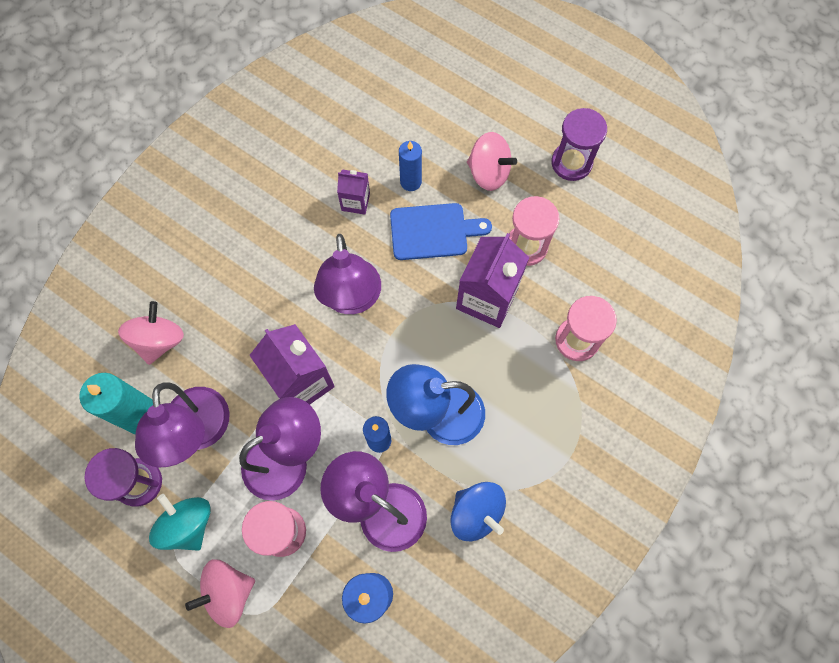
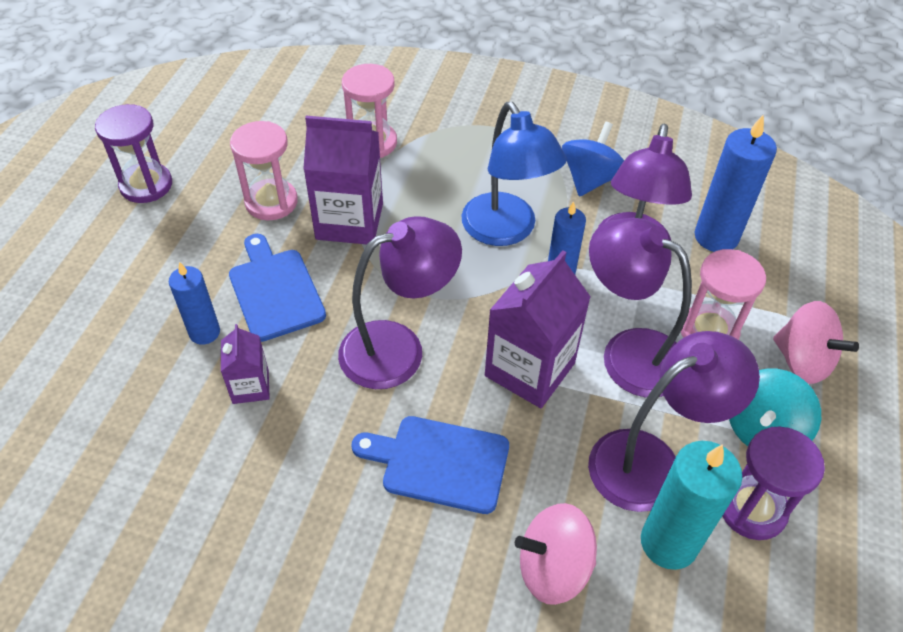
camera: 110 degrees left, 20 degrees down
(254, 298) = (439, 463): none -> blue cutting board
(488, 173) = (174, 256): pink spinning top -> none

